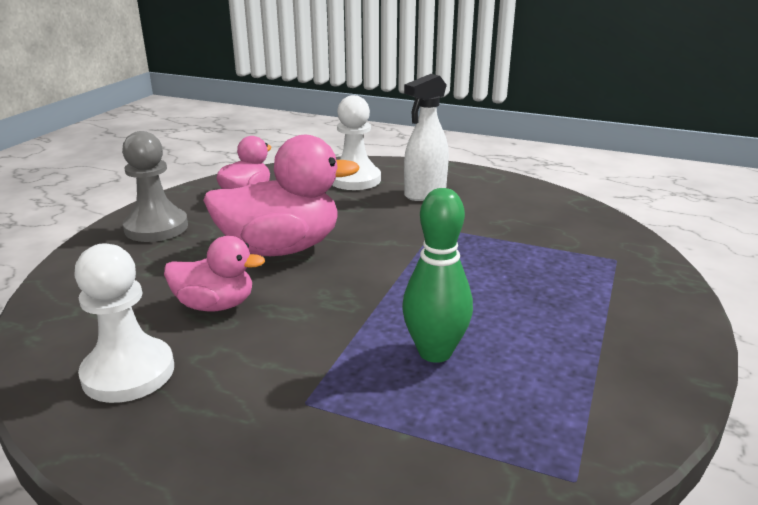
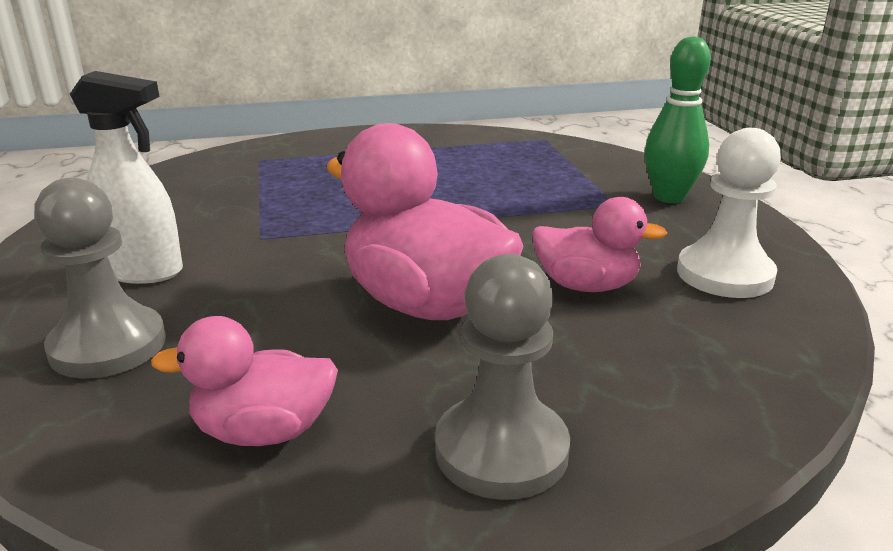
camera: 125 degrees left, 0 degrees up
(215, 305) = (586, 286): pink duck -> pink duck turned 135 degrees clockwise
(354, 179) = (108, 346): white pawn -> grey pawn
(435, 352) = (495, 184): green bowling pin -> green bowling pin (669, 197)

